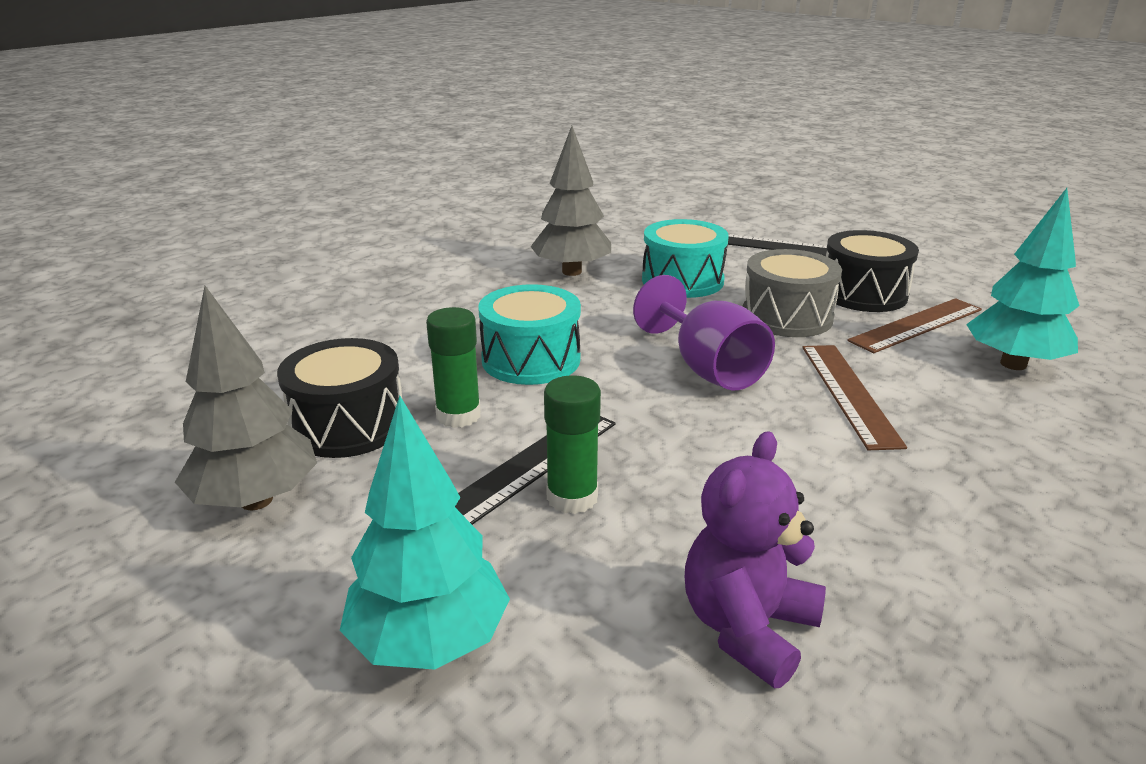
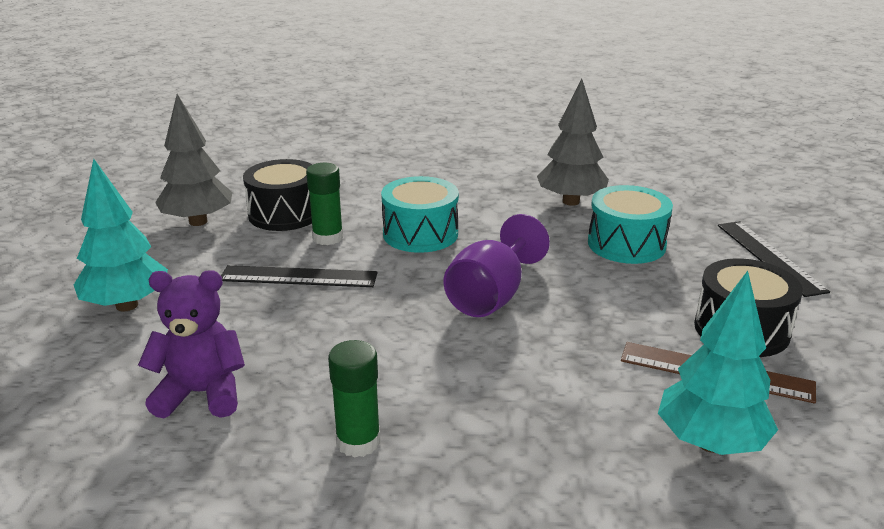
camera: 55 degrees right, 0 degrees up
(572, 497) = (278, 300): green glue stick -> green glue stick (358, 442)
(787, 317) = (630, 305): grey drum -> none
(849, 393) = (531, 365): brown ruler -> none

